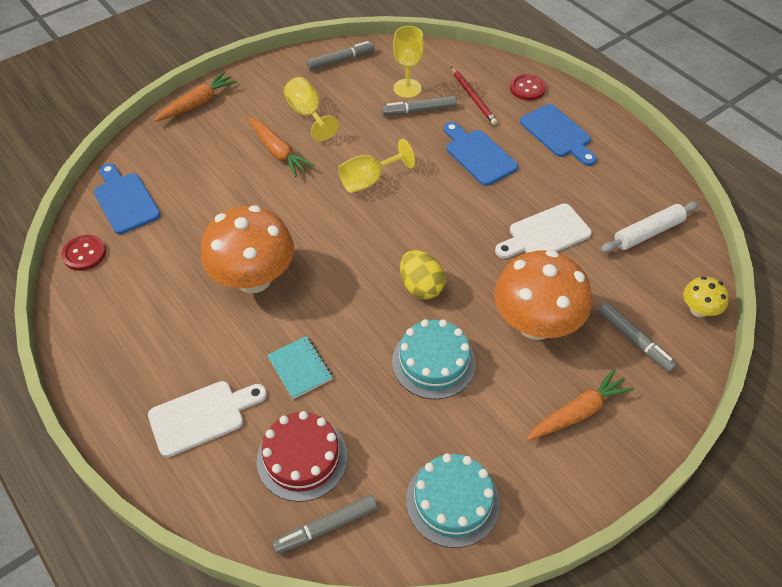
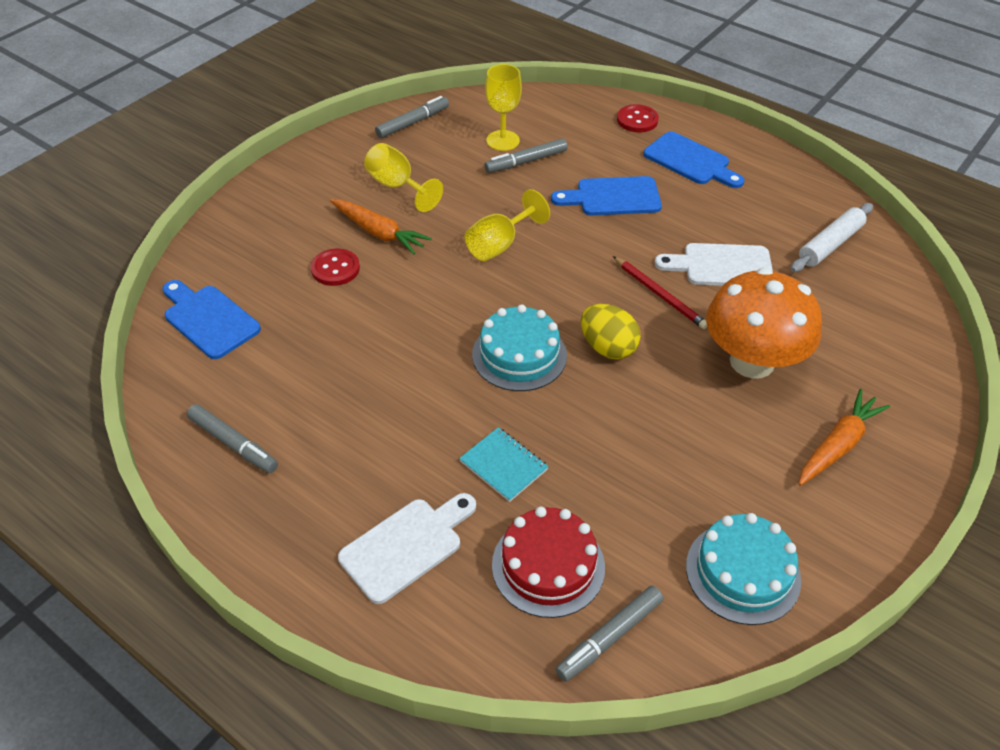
camera: 15 degrees left, 5 degrees down
(84, 254) = (180, 390): red button -> red button (335, 269)
(197, 103) = (258, 196): orange carrot -> none
(253, 278) = (406, 377): orange mushroom -> none
(433, 362) = (656, 426): turquoise cake -> turquoise cake (519, 355)
(473, 97) = (581, 138): red pencil -> red pencil (660, 294)
(478, 155) = (613, 197): blue cutting board -> blue cutting board turned 45 degrees counterclockwise
(545, 234) = (721, 266): white cutting board -> white cutting board turned 45 degrees clockwise
(634, 340) = (865, 357): grey marker -> grey marker (233, 444)
(698, 310) = (916, 312): yellow mushroom -> none

